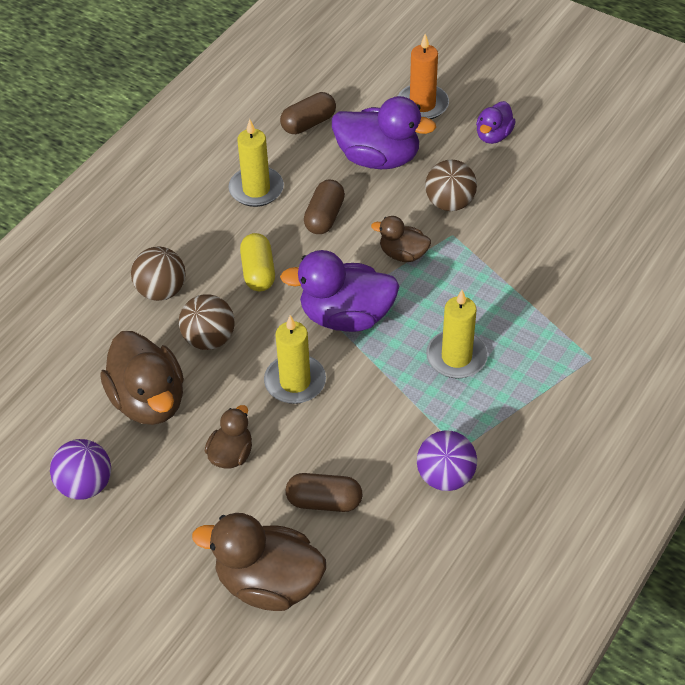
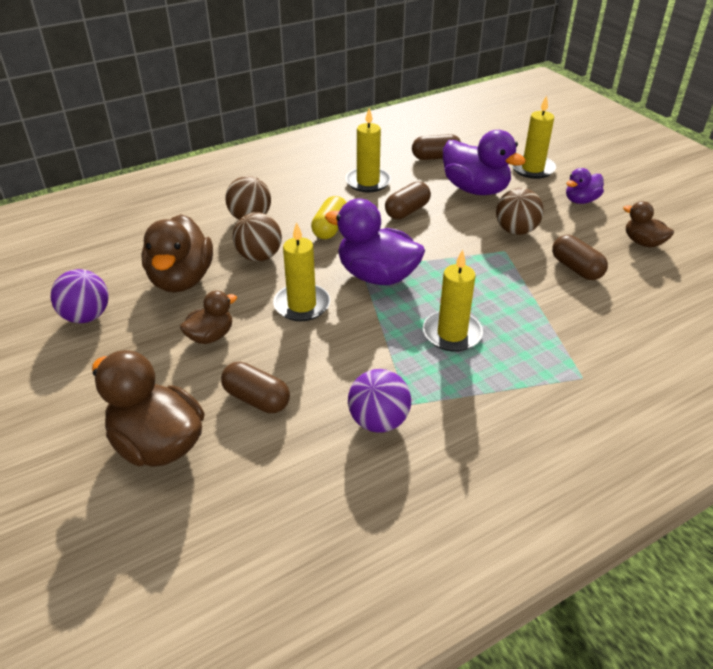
camera: 25 degrees right, 10 degrees down
(403, 254) = (454, 251): brown duck -> brown duck (643, 242)
(422, 105) = (532, 169): orange candle -> yellow candle
(530, 232) = (576, 268): none -> brown capsule

